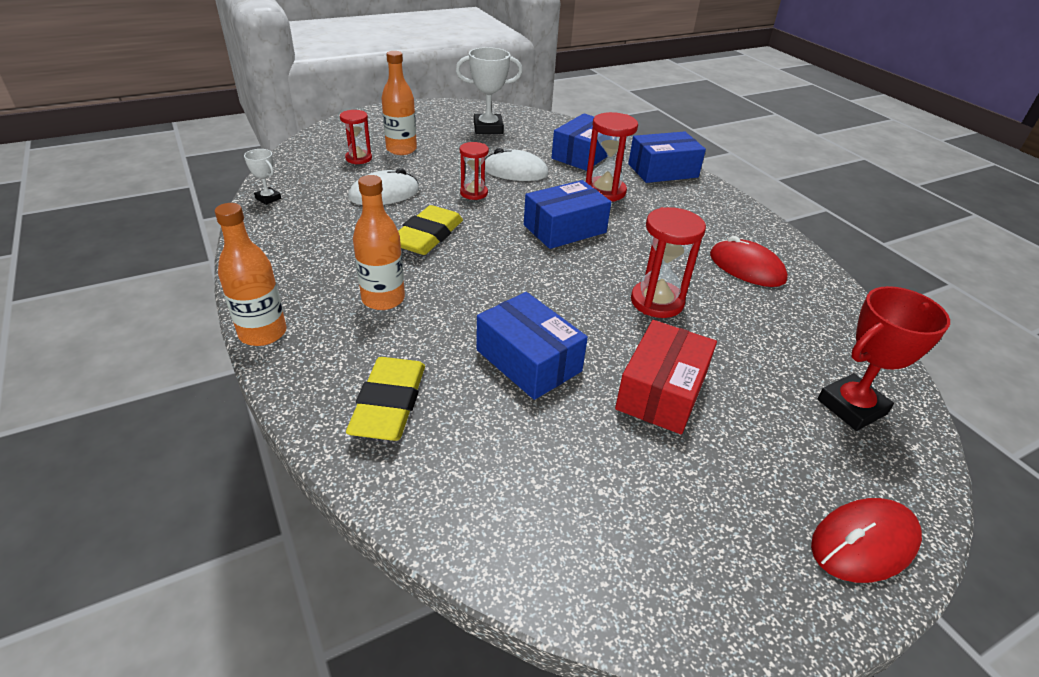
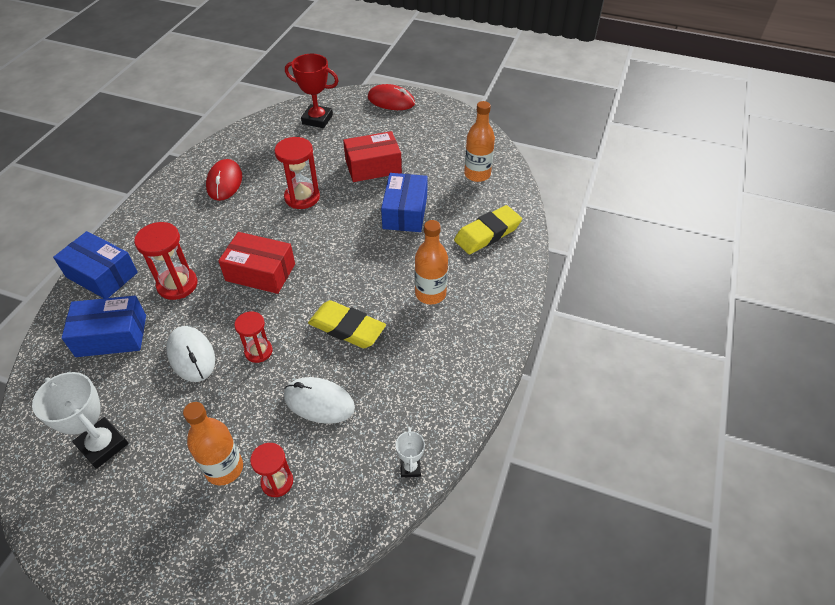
camera: 130 degrees left, 10 degrees up
(263, 333) = (514, 314): orange bottle -> orange bottle (477, 174)
(428, 236) = (347, 328): yellow eraser -> yellow eraser turned 45 degrees clockwise
(564, 229) = (260, 272): blue box -> red box

